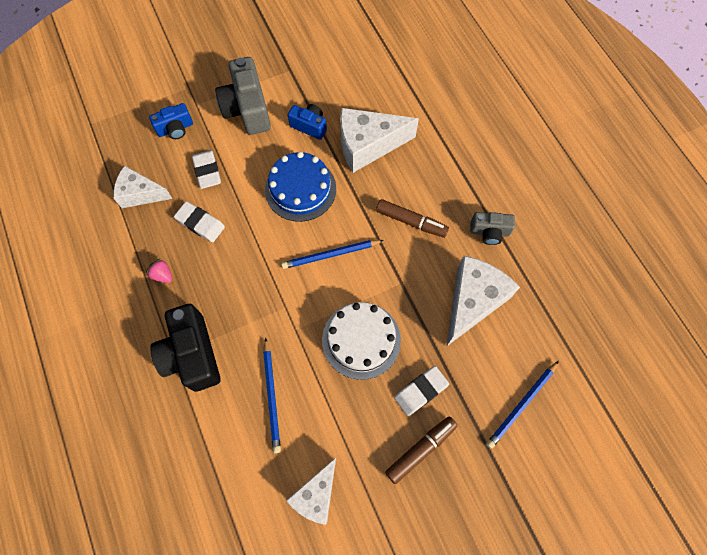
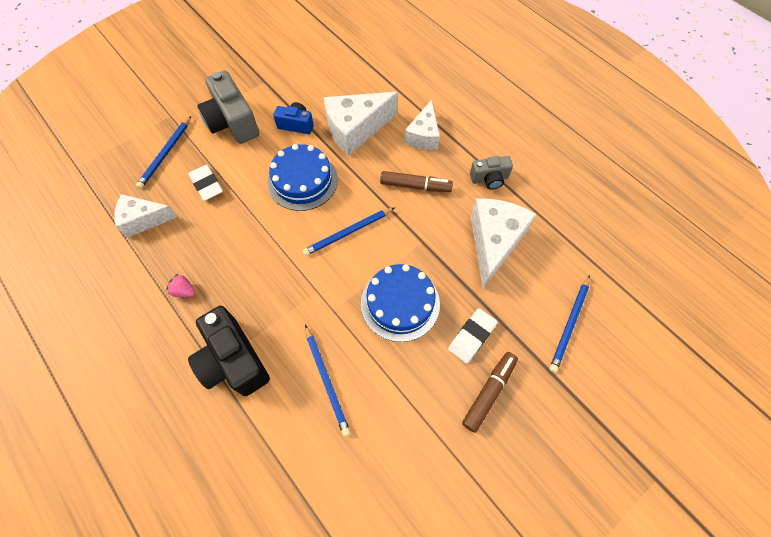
camera: 15 degrees left, 5 degrees down
(175, 129) = (166, 154): blue camera -> blue pencil
(200, 223) = (211, 233): white eraser -> none
(316, 495) = (399, 467): white cheese -> white cheese (423, 136)
(361, 340) = (400, 303): white cake -> blue cake

